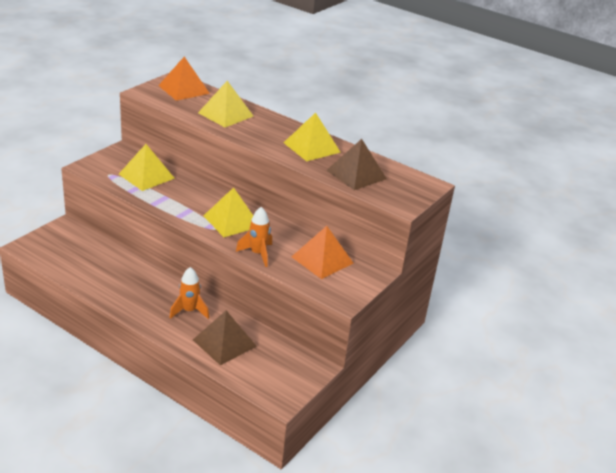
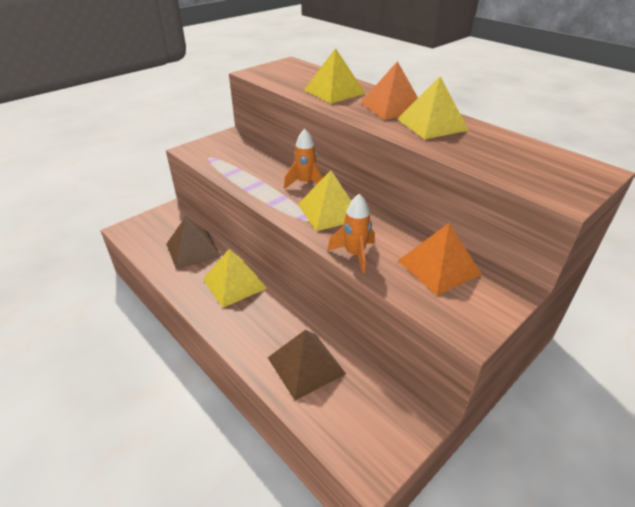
camera: 15 degrees right, 5 degrees up
(146, 176) = (247, 160): yellow pyramid -> yellow pyramid (234, 283)
(184, 89) = (295, 70): orange pyramid -> orange pyramid (392, 107)
(189, 311) = (272, 316): orange rocket -> orange rocket (305, 183)
(356, 174) = (491, 156): brown pyramid -> brown pyramid (193, 250)

